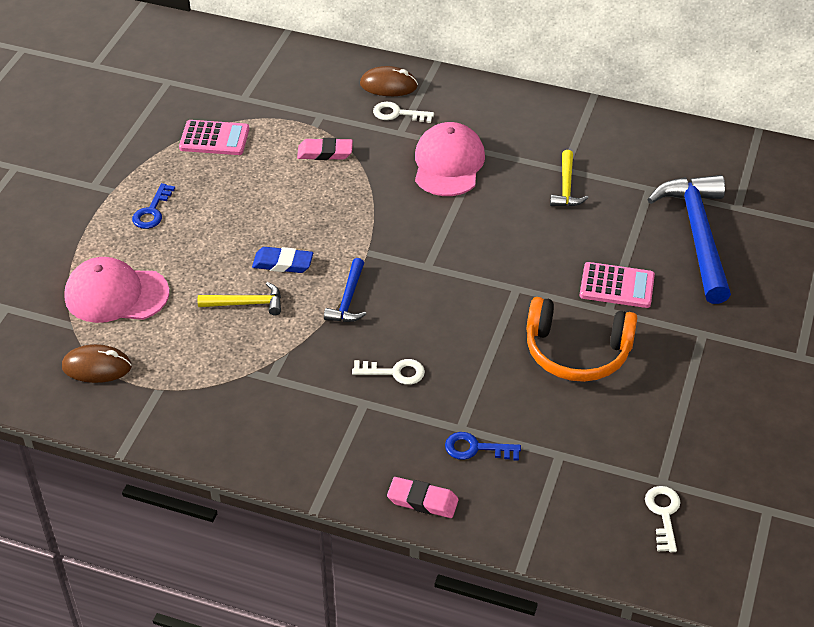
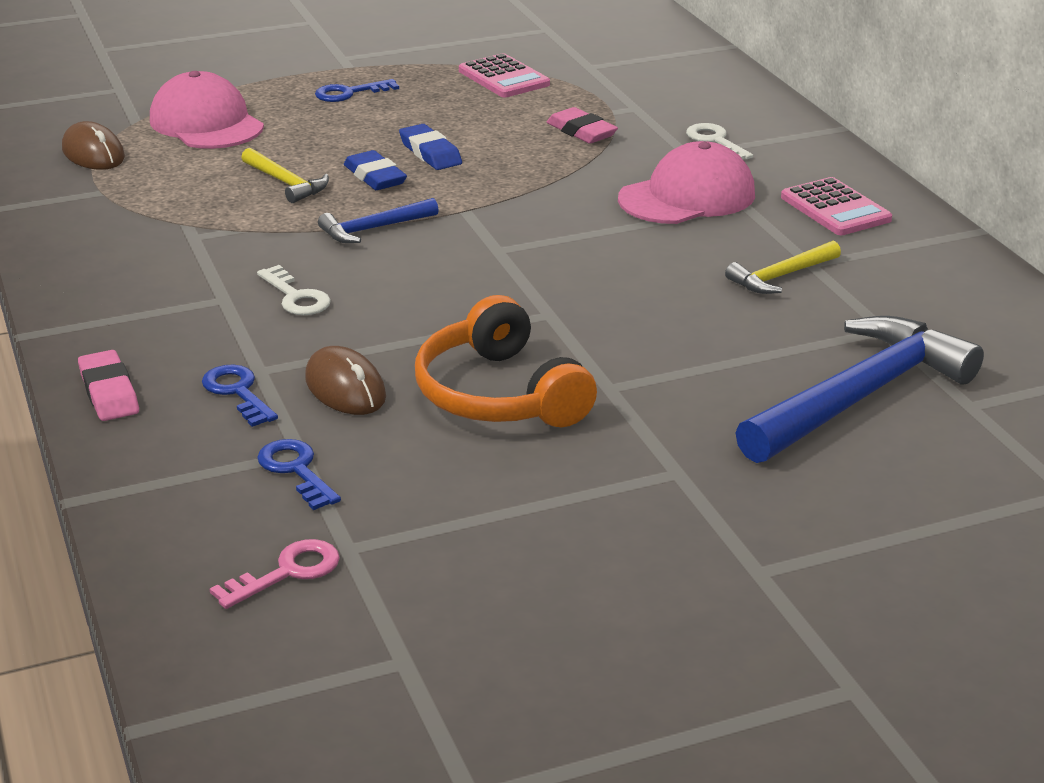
camera: 50 degrees right, 15 degrees down
(279, 225) = (430, 153): none -> blue eraser
(388, 85) = (751, 120): brown mouse -> brown mouse (345, 388)
(576, 465) = (296, 470): none -> blue key
(617, 286) = (662, 376): pink calculator -> pink calculator (835, 208)
(663, 514) = (287, 572): white key -> pink key

